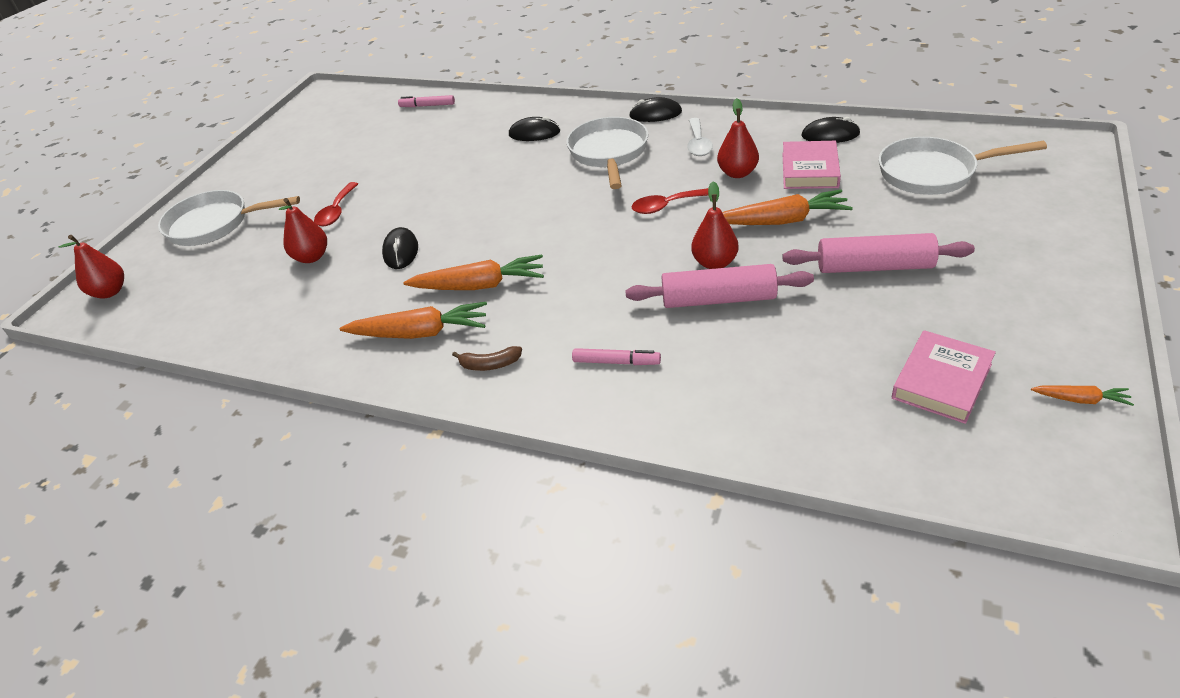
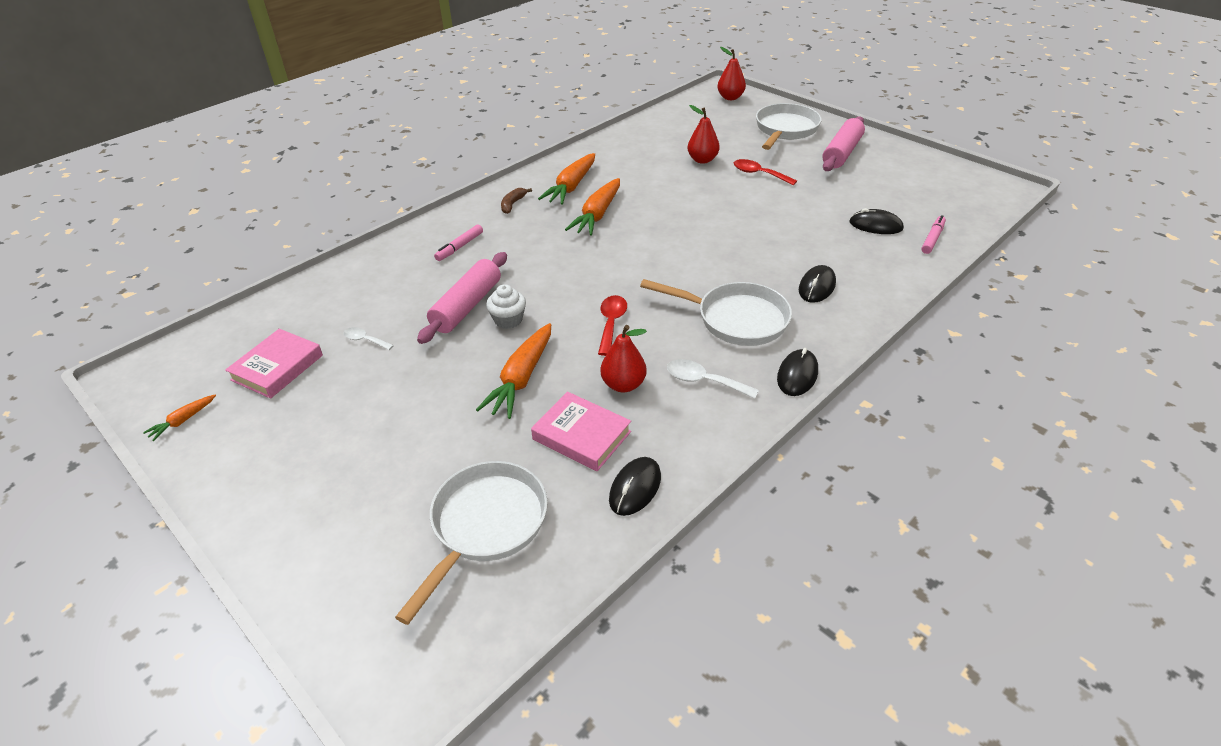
camera: 110 degrees right, 0 degrees up
(401, 251) = (674, 192): black mouse -> black mouse (875, 225)
(715, 263) = (508, 320): red pear -> white cupcake
(836, 341) = (365, 340): none -> white spoon
(874, 267) = (408, 400): pink rolling pin -> pink rolling pin (842, 153)
(941, 381) = (277, 367): pink book -> pink book turned 60 degrees clockwise

